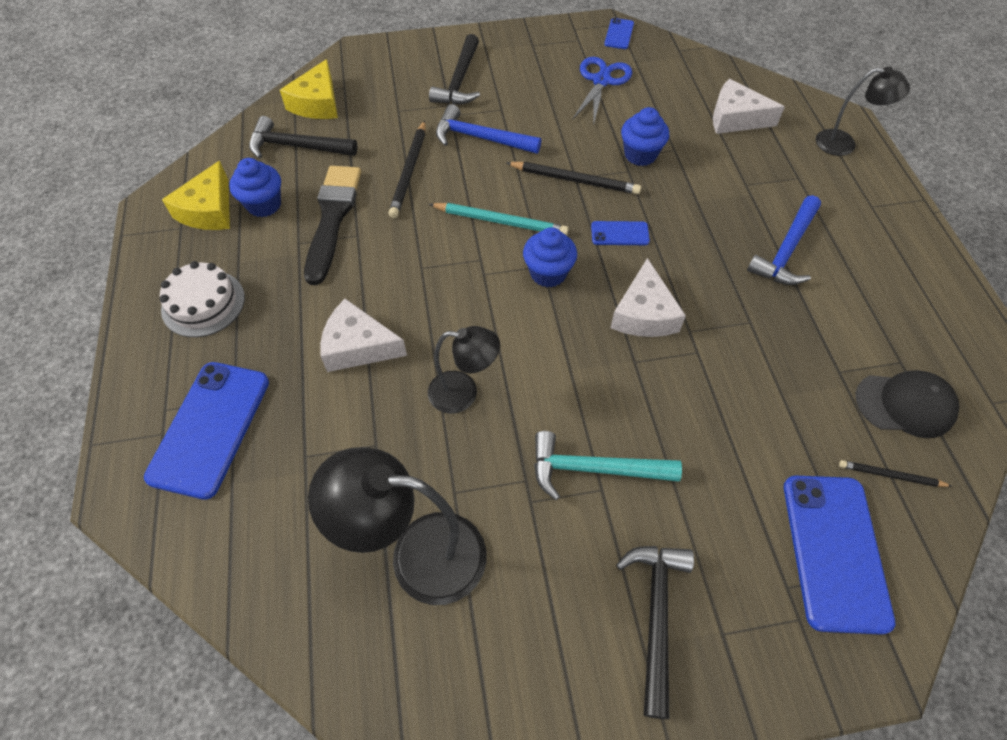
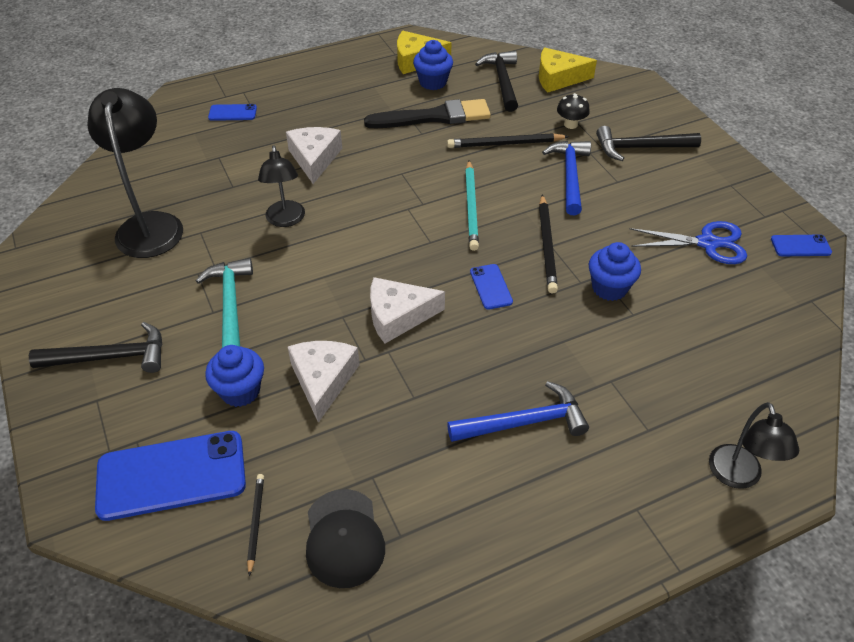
camera: 75 degrees right, 10 degrees down
(203, 303) = (331, 82): white cake -> none
(210, 428) = (232, 113): blue phone -> blue phone, size x0.48
(401, 116) = (570, 124): none -> black mushroom
(548, 273) = (423, 246): blue cupcake -> blue cupcake (240, 391)
(735, 118) = (719, 363): white cheese -> white cheese (323, 380)
(786, 250) = (524, 422): blue hammer -> blue hammer turned 150 degrees clockwise

